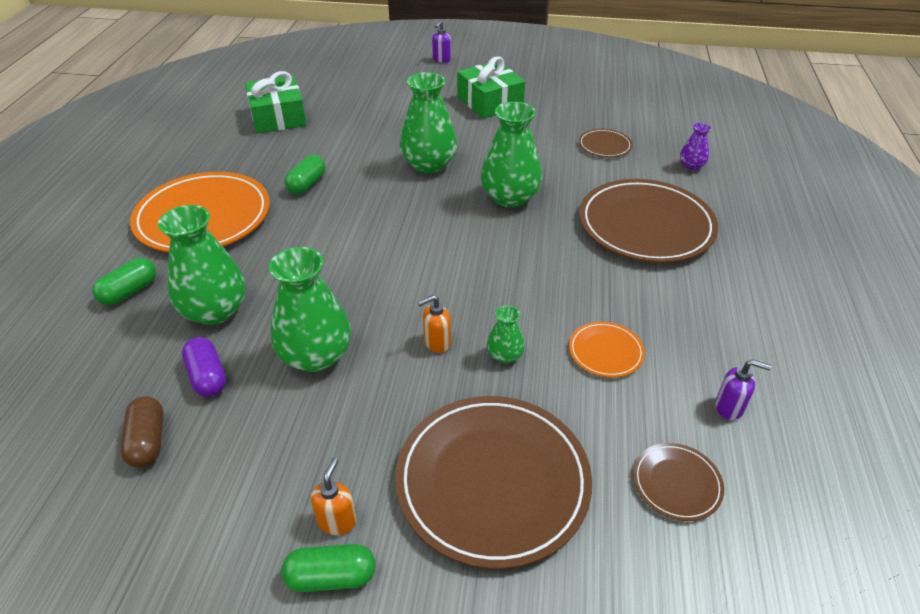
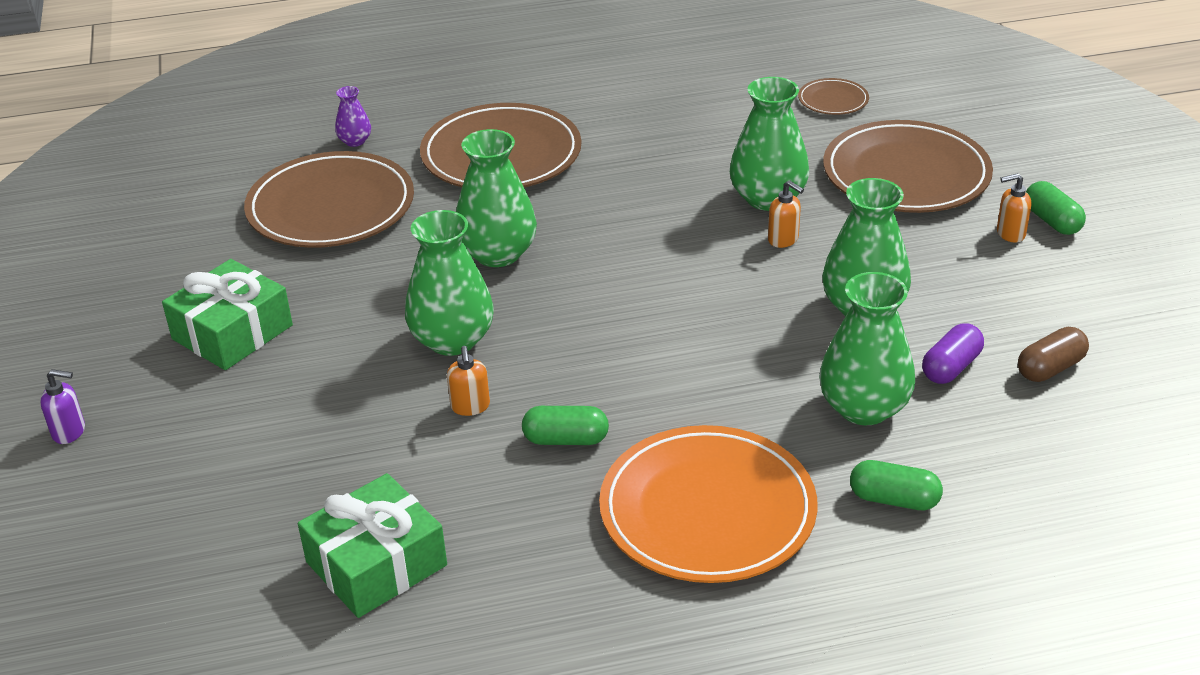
camera: 110 degrees left, 5 degrees down
(363, 160) = (470, 407): none -> orange soap dispenser
(504, 355) = (768, 198): green vase -> green vase, size x2.05
(604, 145) = (331, 207): brown plate -> brown plate, size x2.20
(605, 352) = (719, 148): orange plate -> none
(729, 407) = (737, 87): purple soap dispenser -> none

